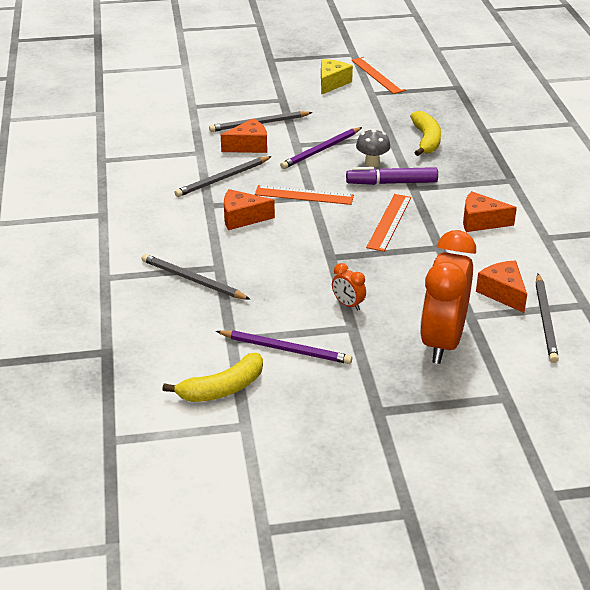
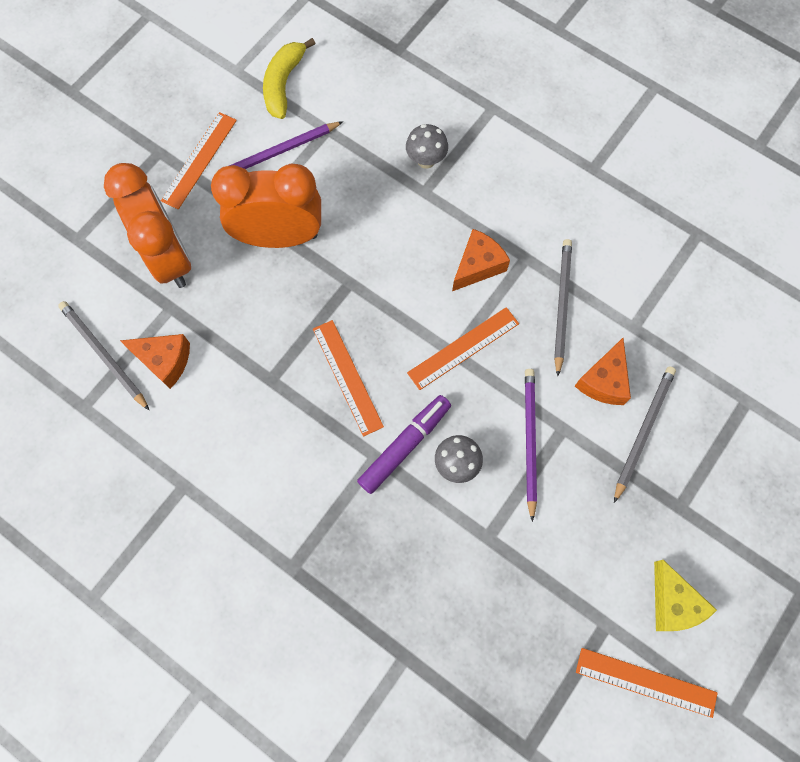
camera: 135 degrees right, 35 degrees up
(192, 280) = (426, 160): grey pencil -> grey mushroom
(348, 304) = (279, 236): orange clock -> orange clock, size x2.46
(352, 384) = (199, 160): none -> orange ruler
(426, 140) = (446, 568): yellow banana -> none
(481, 222) = (264, 456): orange cheese -> none

